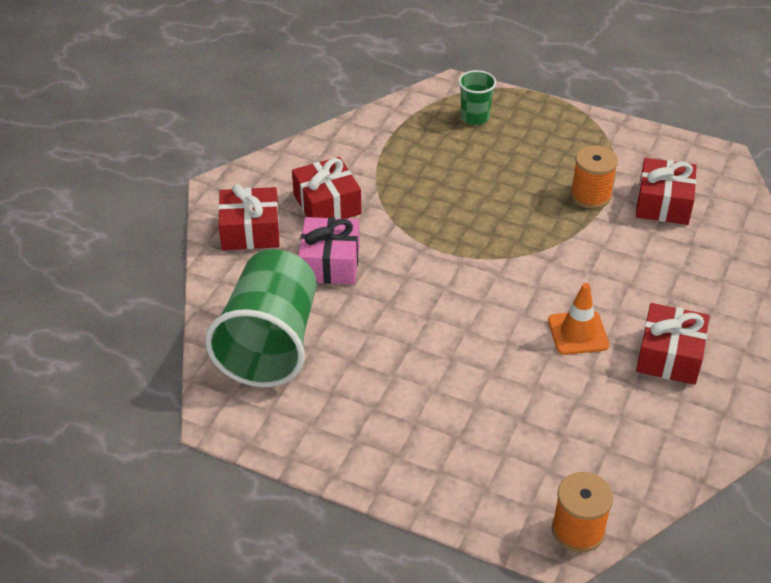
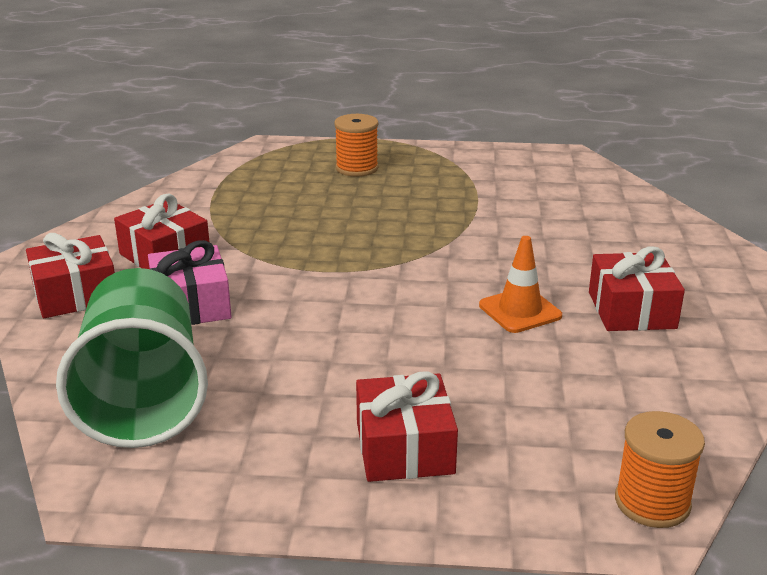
camera: 20 degrees left, 15 degrees down
(475, 117) = (301, 164): green cup -> none
(590, 195) = (458, 200): orange spool -> orange spool (357, 168)
(663, 203) = (535, 194): red gift -> red gift (404, 448)

